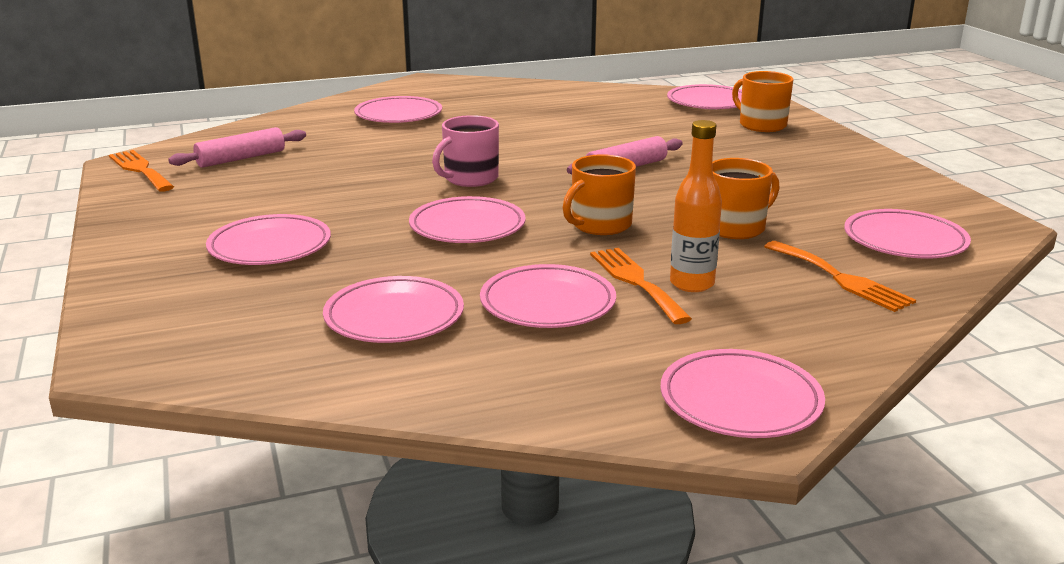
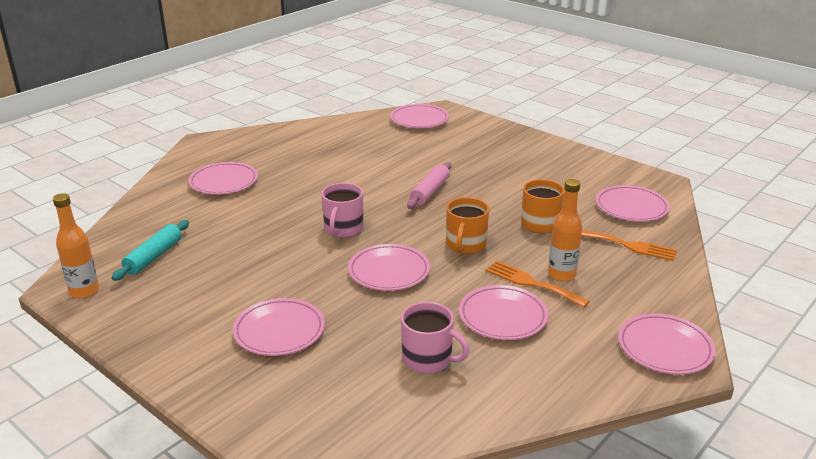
camera: 30 degrees left, 5 degrees up
(140, 170) = (84, 291): orange fork -> orange bottle
(241, 158) = (154, 257): pink rolling pin -> turquoise rolling pin
(394, 317) = (428, 359): pink plate -> pink mug
(761, 125) = (470, 133): orange mug -> none

